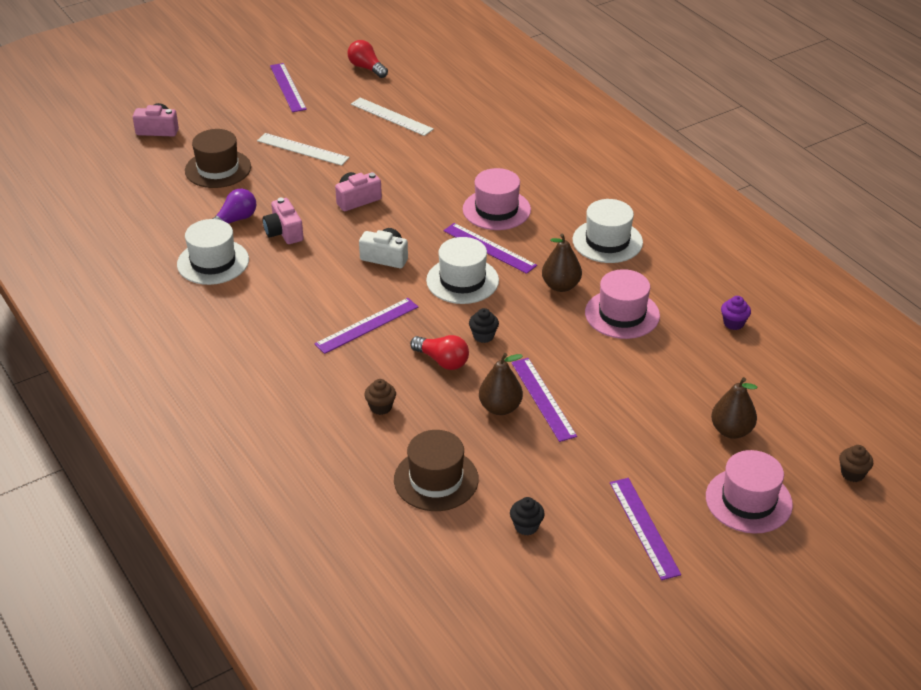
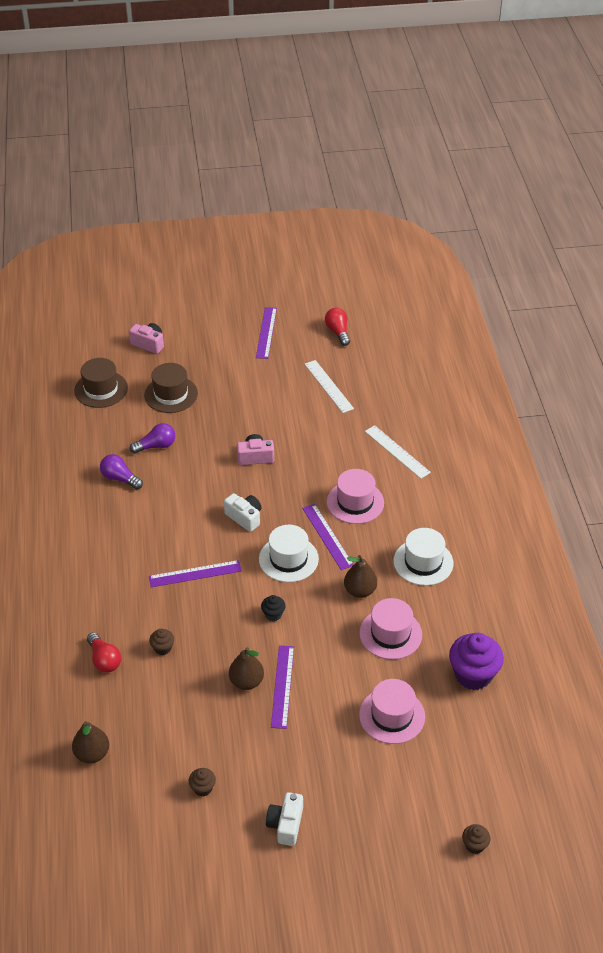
camera: 25 degrees right, 5 degrees up
(213, 262) = (120, 478): white hat -> purple light bulb
(284, 232) = (185, 469): pink camera -> none
(302, 149) = (243, 396): white ruler -> white ruler (397, 451)
(436, 479) = (164, 724): brown hat -> brown hat (101, 389)
(442, 361) = (230, 625): red light bulb -> red light bulb (104, 660)
(526, 526) = (203, 788): black cupcake -> brown cupcake
(644, 527) = (285, 824): purple ruler -> white camera
(731, 431) = (406, 770): brown pear -> brown pear (92, 754)
(733, 323) = (473, 675): purple cupcake -> purple cupcake, size x2.11
(748, 500) = (378, 835): pink hat -> pink hat (392, 715)

